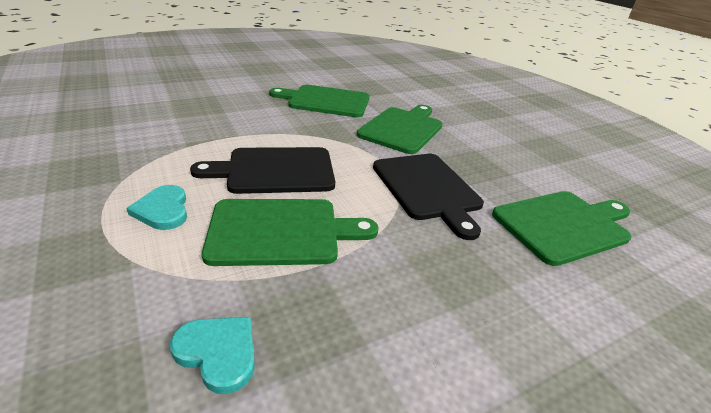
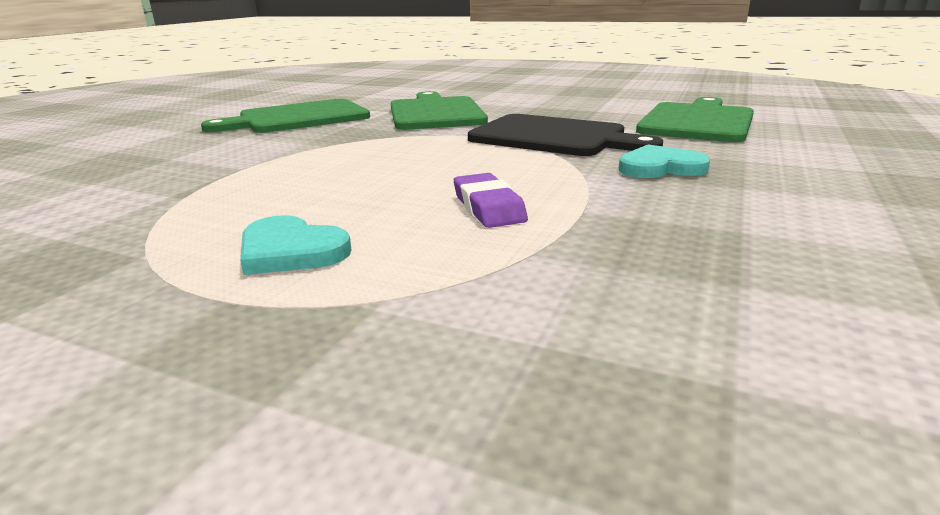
camera: 35 degrees left, 10 degrees down
(218, 353) = (649, 303): turquoise heart -> turquoise heart (660, 167)
(275, 170) = (367, 175): black cutting board -> none
(281, 231) = (488, 207): green cutting board -> purple eraser

